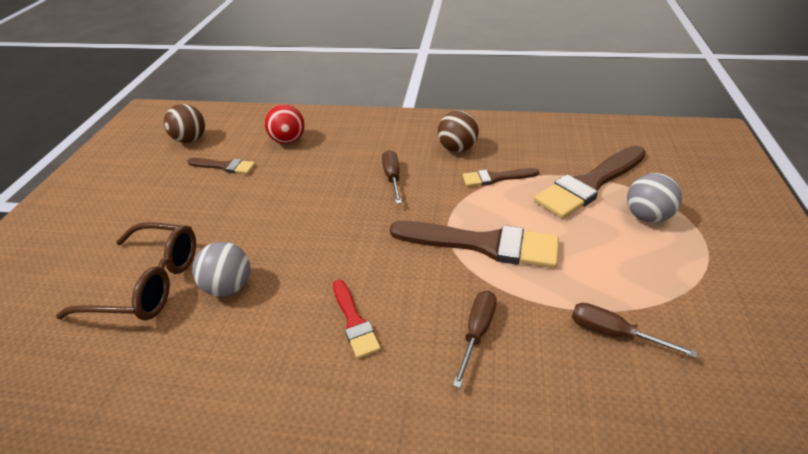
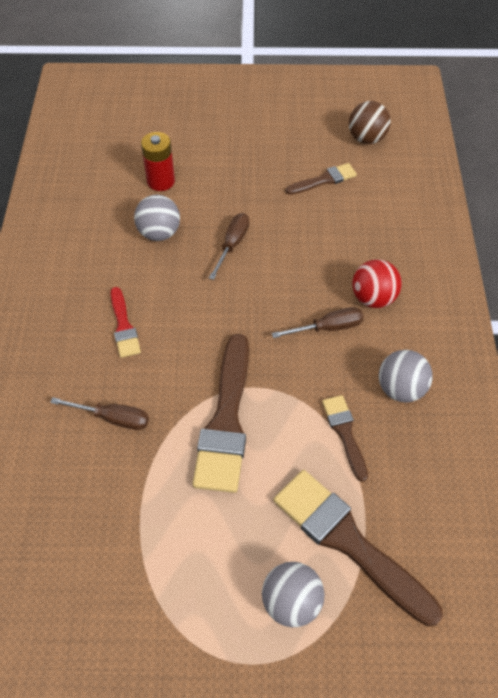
camera: 80 degrees right, 15 degrees up
(148, 283) = (161, 181): brown glasses -> red battery
(224, 166) = (324, 180): brown brush -> brown brush turned 120 degrees counterclockwise
(288, 140) = (382, 219): red ball -> red ball (373, 298)
(354, 321) = (124, 326): red brush -> red brush turned 75 degrees counterclockwise
(457, 148) = (400, 389): brown ball -> grey ball
(613, 333) = (112, 533): brown screwdriver -> brown screwdriver (232, 244)

